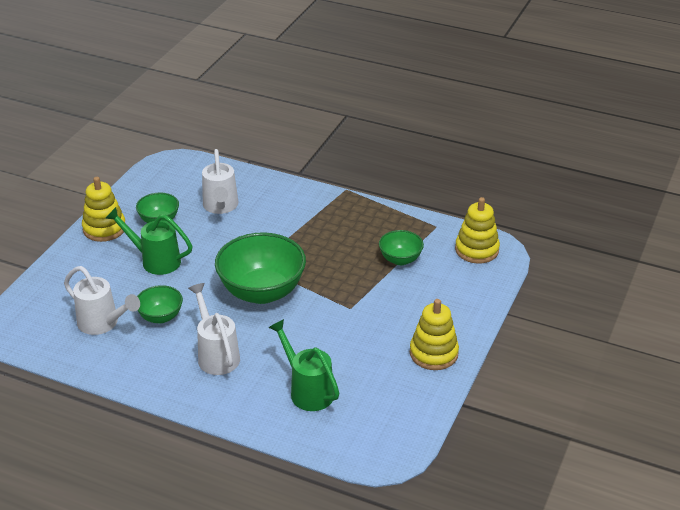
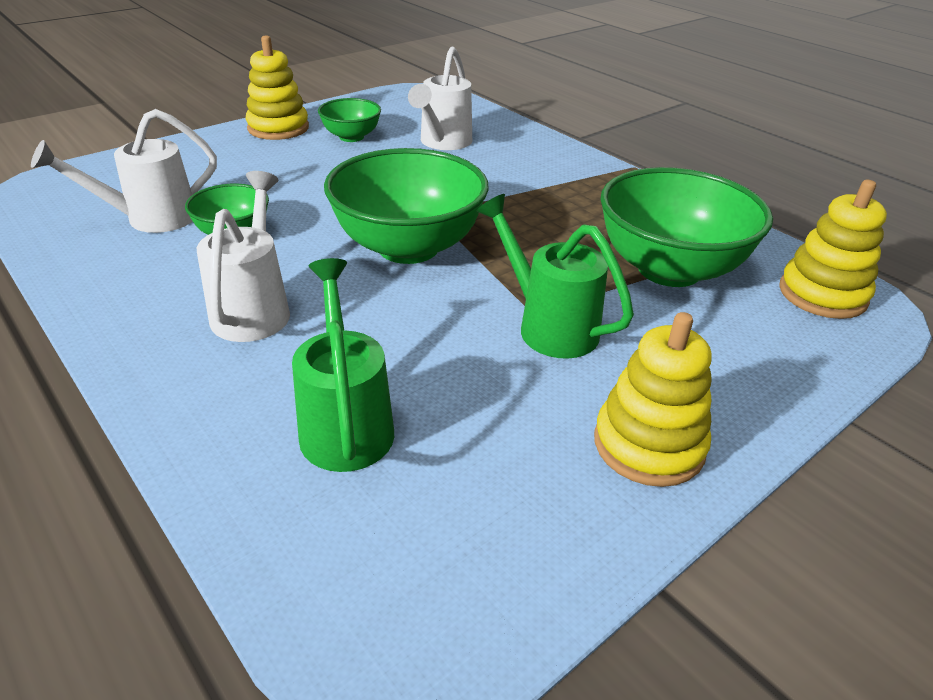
camera: 25 degrees right, 0 degrees up
(102, 324) = (151, 219): white watering can -> white watering can turned 90 degrees clockwise
(155, 260) = (301, 172): green watering can -> green watering can (549, 326)
(400, 259) = (669, 269): green bowl -> green bowl, size x1.94

